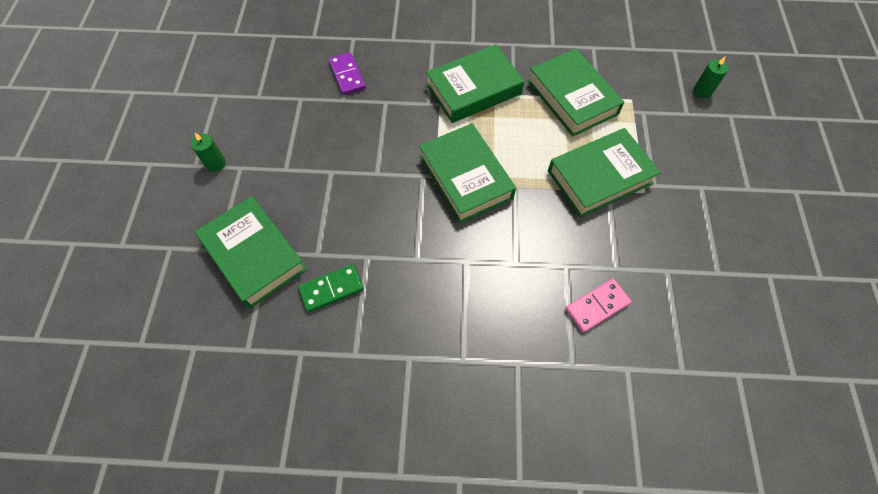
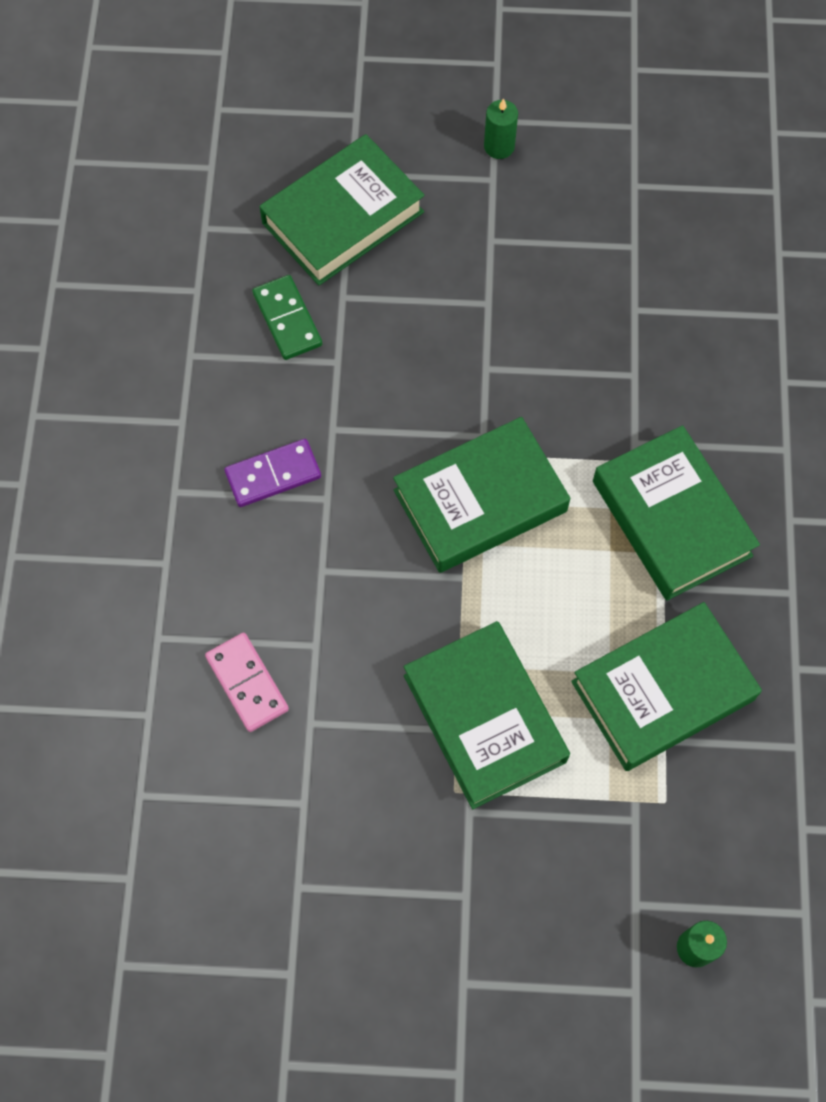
camera: 90 degrees right, 5 degrees up
(347, 75) = (690, 312): purple domino -> purple domino (273, 474)

